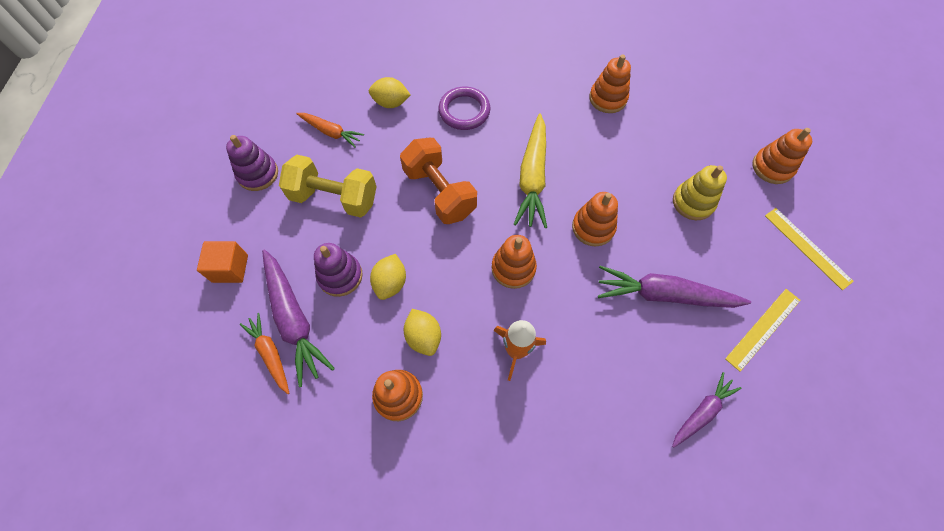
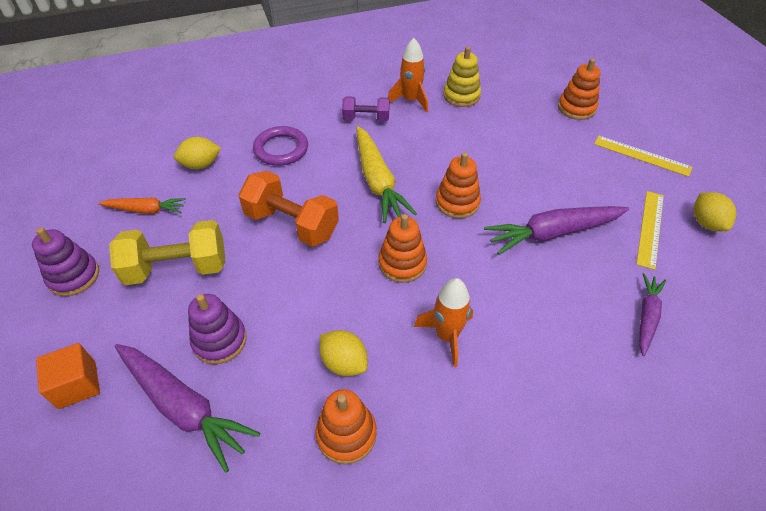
camera: 25 degrees left, 15 degrees down
(270, 354) = (170, 457): orange carrot -> none
(390, 283) = (281, 325): yellow lemon -> yellow lemon (706, 223)
(555, 105) = (366, 119): none -> purple dumbbell
(607, 98) = (410, 100): orange stacking toy -> orange rocket
(693, 202) = (531, 154): yellow stacking toy -> yellow stacking toy (461, 96)

